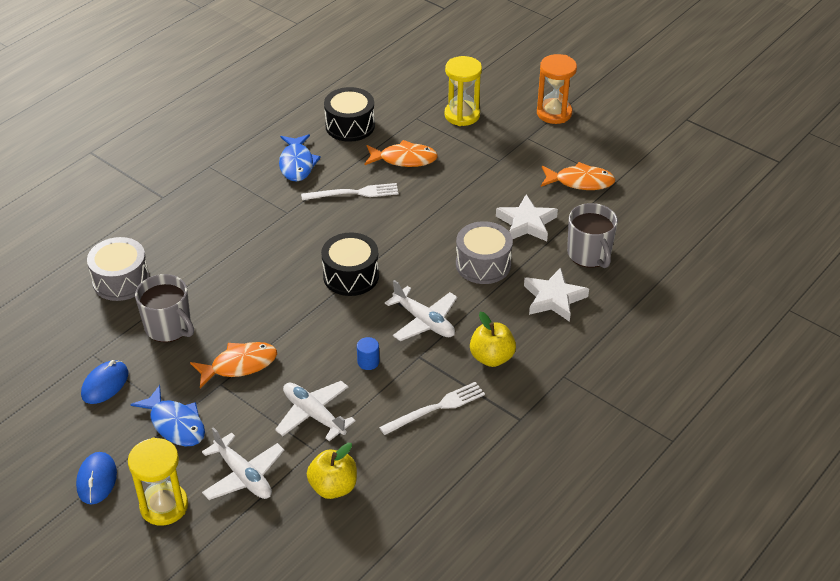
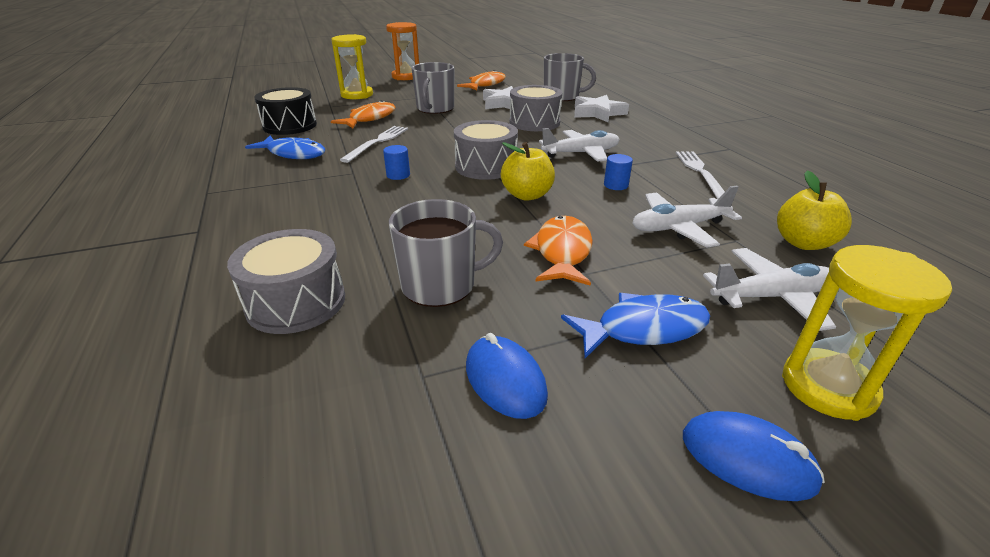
camera: 60 degrees left, 10 degrees down
(299, 237) = (398, 175): none -> blue cylinder
(351, 276) = (486, 166): black drum -> grey drum
(466, 184) = (435, 109): none -> grey mug
(491, 357) = (648, 142): yellow apple -> yellow apple (527, 195)

